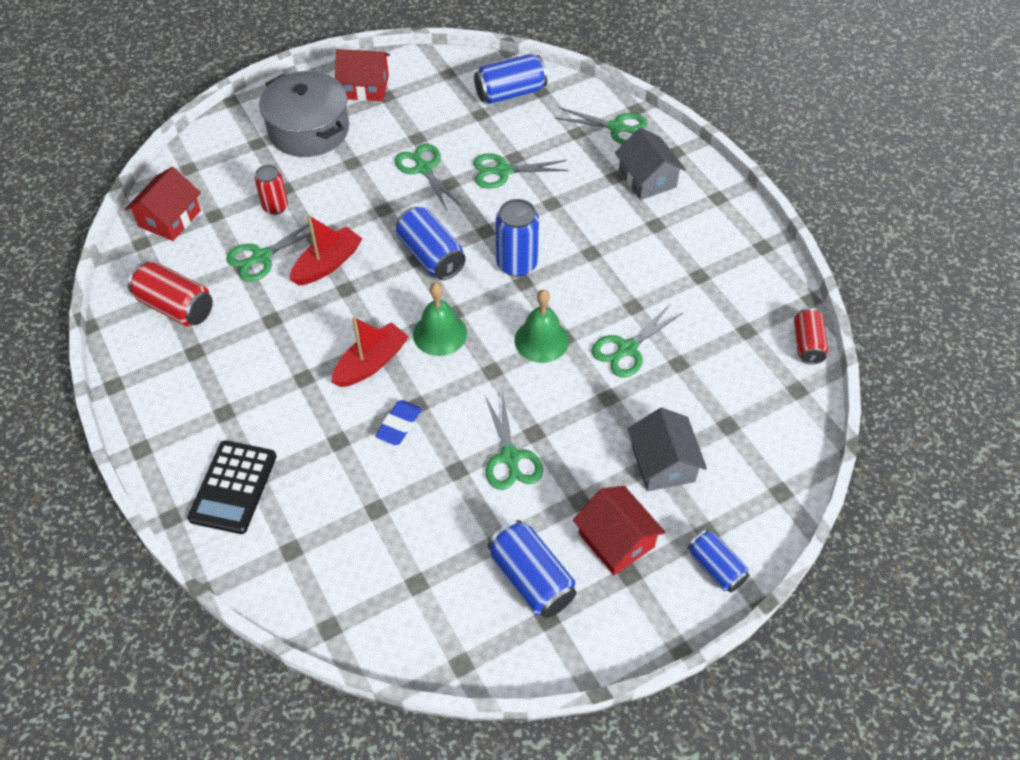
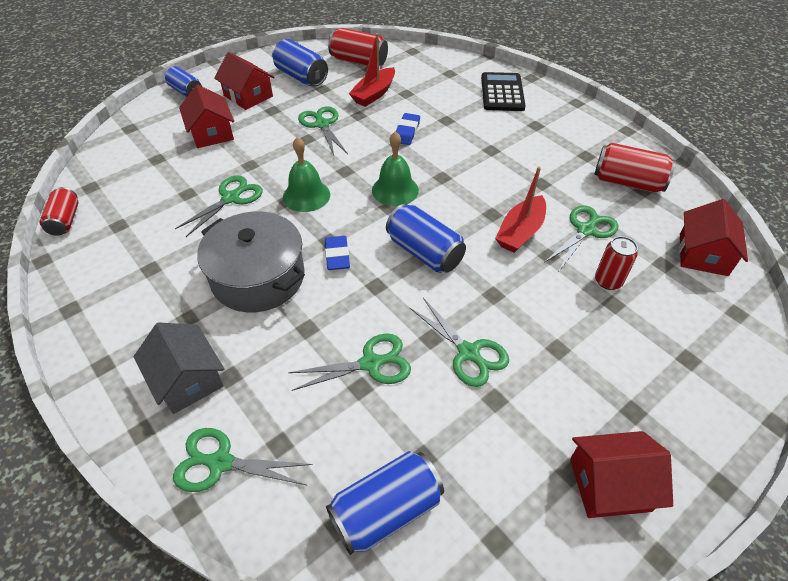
camera: 170 degrees right, 5 degrees down
(309, 130) = (639, 390): grey pot -> grey pot (258, 277)
(371, 363) = (443, 164): red boat -> red boat (374, 94)
(429, 608) = (359, 61): none -> red can
(517, 264) = (337, 256): blue can -> blue eraser
(663, 463) = (211, 133): grey house -> red house

